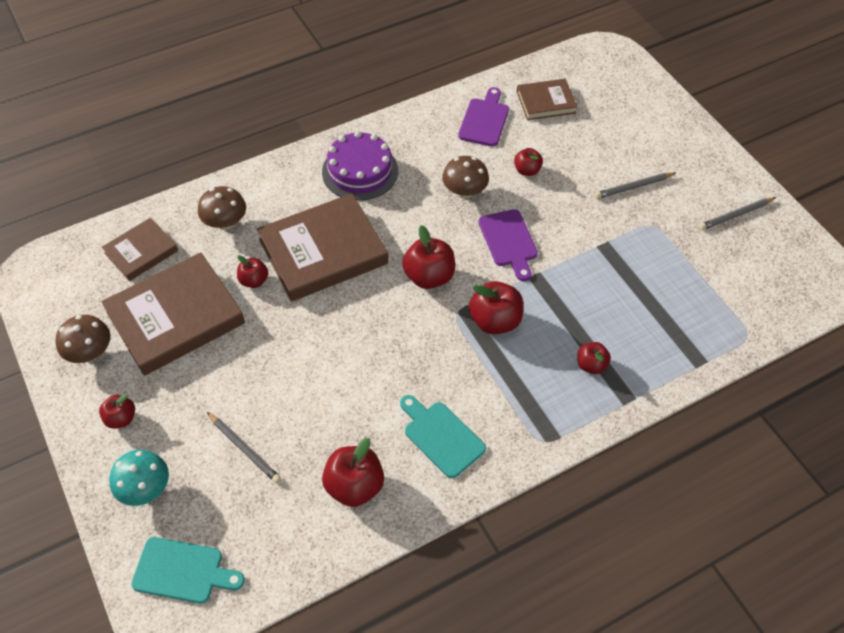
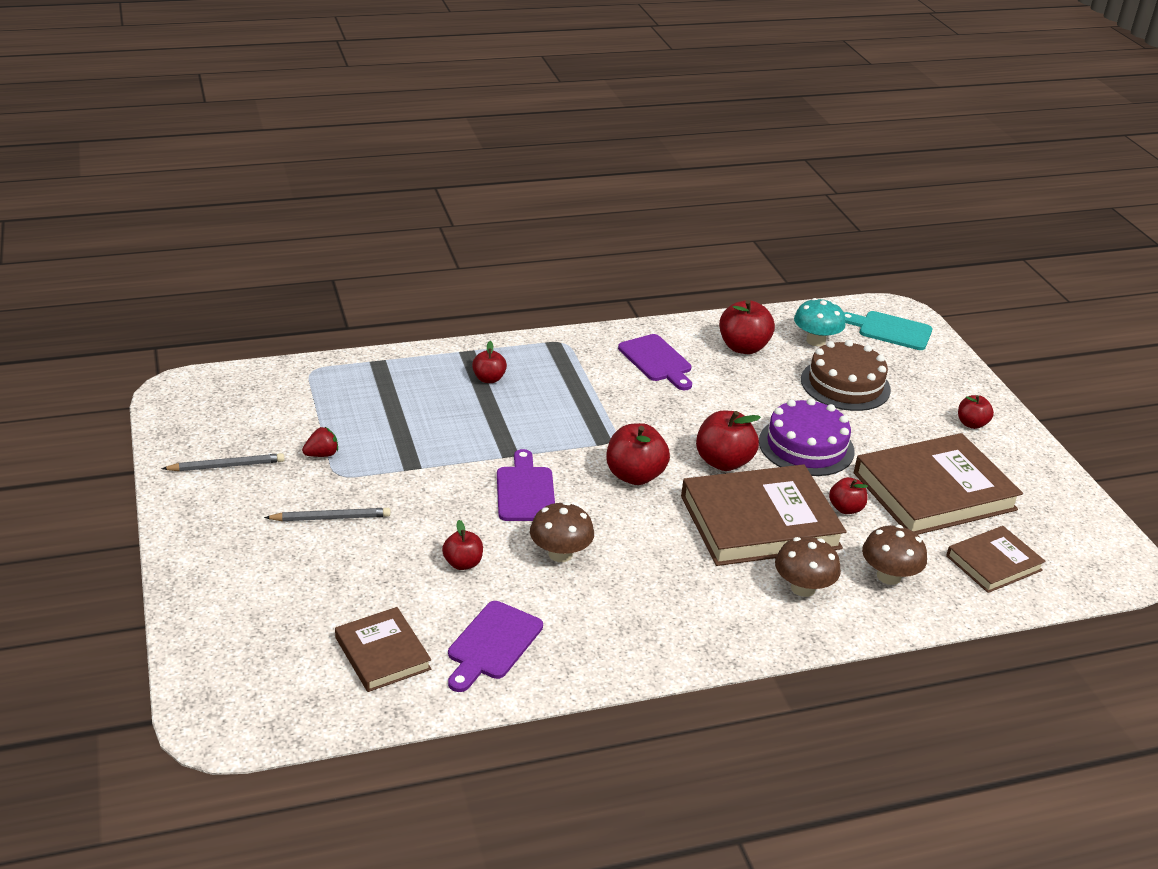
camera: 170 degrees left, 20 degrees down
(90, 352) = (1022, 478): brown mushroom -> brown mushroom (803, 588)
(145, 488) = (934, 377): turquoise mushroom -> turquoise mushroom (815, 341)
(244, 449) = (845, 384): grey pencil -> brown cake
(360, 171) = (700, 606): purple cake -> purple cake (806, 446)
(441, 436) = (656, 361): turquoise cutting board -> purple cutting board
(495, 321) = (573, 426): red apple -> red apple (723, 462)
(546, 102) = (382, 653): brown book -> brown book turned 60 degrees clockwise
(676, 242) = (322, 454): none -> red strawberry

